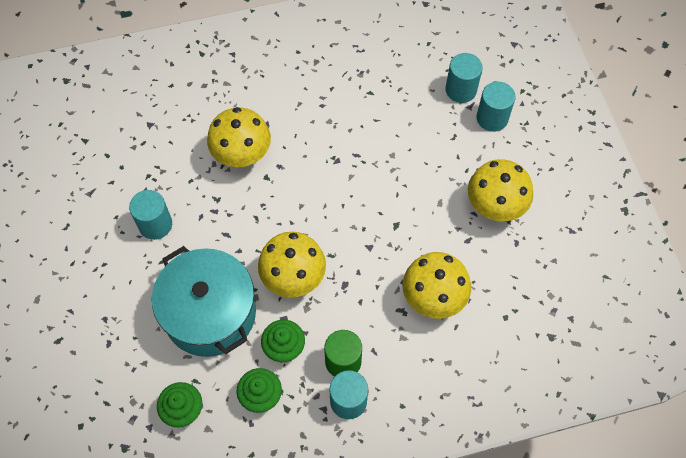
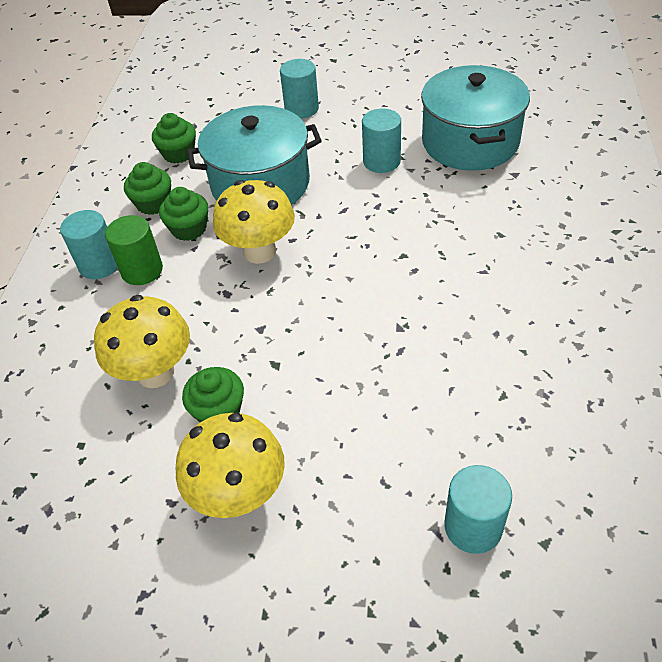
camera: 115 degrees right, 15 degrees down
(113, 164) = (470, 142): none -> turquoise pot
(242, 156) = (442, 240): yellow mushroom -> none
(445, 244) = (219, 411): none -> green cupcake
(492, 118) = (399, 555): turquoise cylinder -> turquoise cylinder (301, 109)

